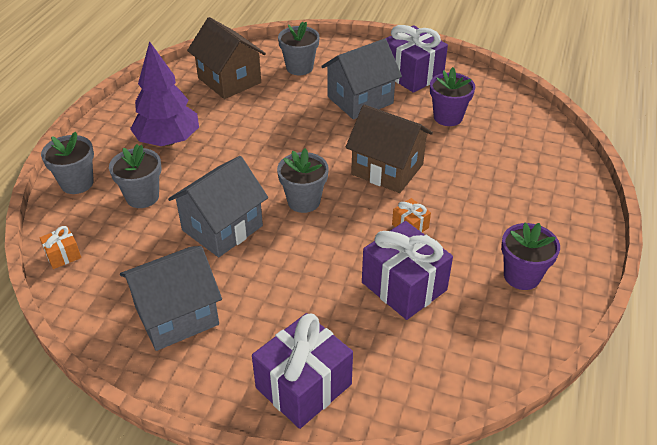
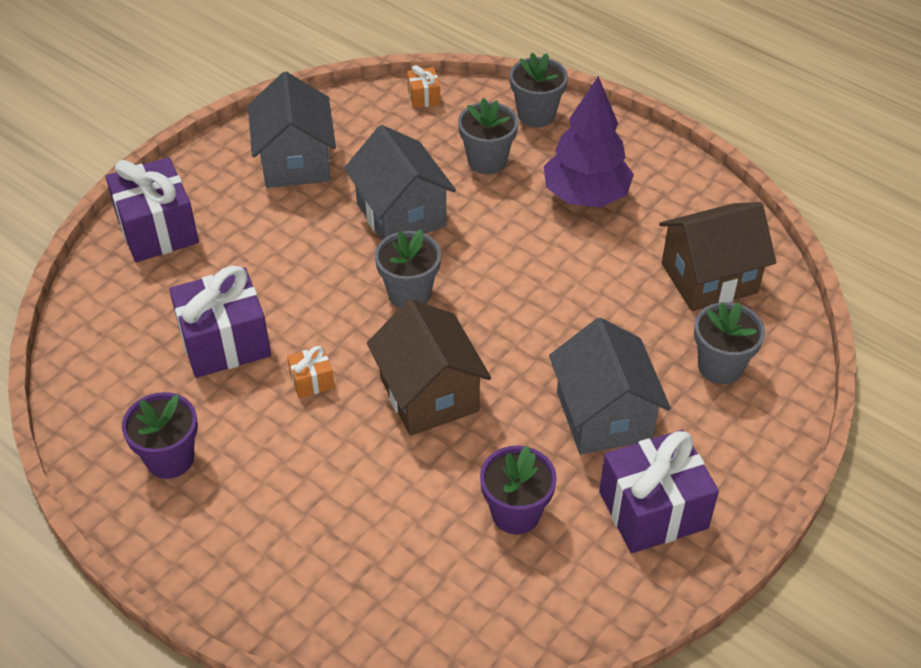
camera: 110 degrees right, 5 degrees up
(387, 169) = (429, 394): brown house -> brown house turned 75 degrees counterclockwise

